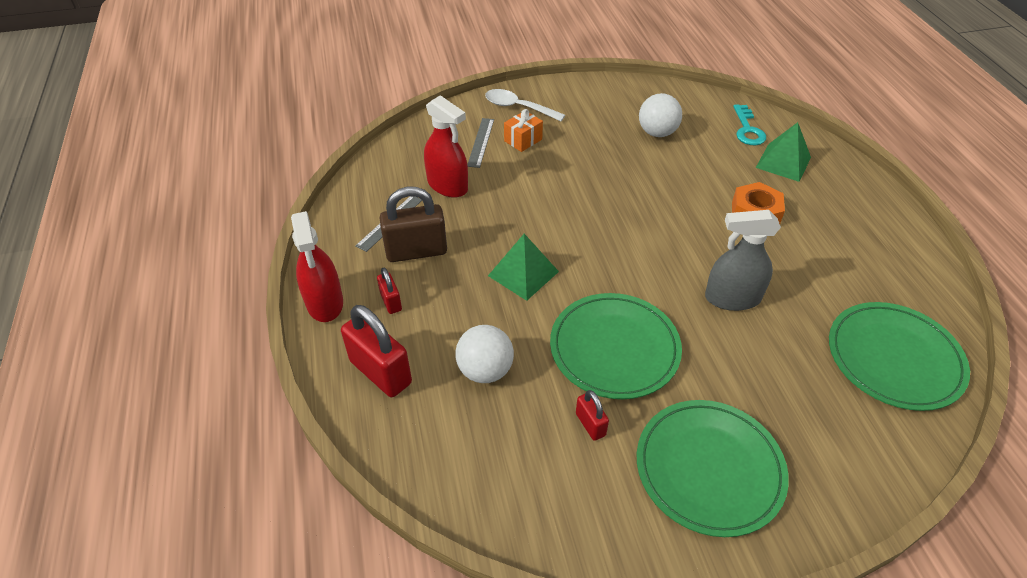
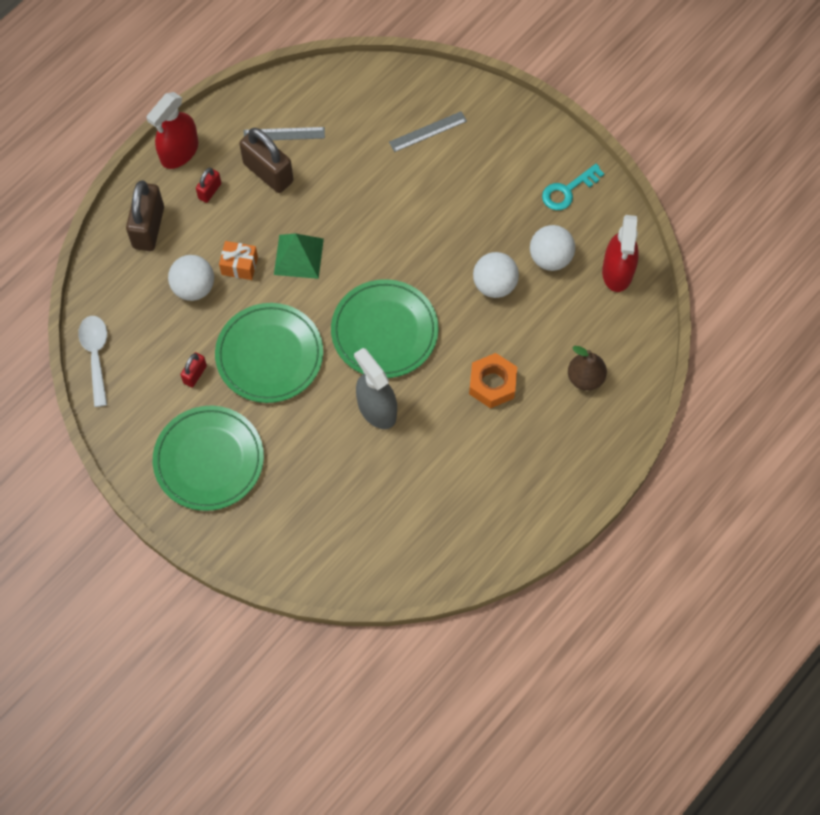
camera: 55 degrees right, 20 degrees up
(380, 372) = (148, 227): red padlock -> brown padlock
(447, 185) = (355, 144): red spray bottle -> red spray bottle (617, 271)
(518, 107) = (499, 128): white spoon -> white spoon (96, 356)
(523, 140) = (456, 161): orange gift -> orange gift (239, 266)
(657, 170) = (494, 284): none -> white ball
(747, 129) = (615, 329): turquoise key -> turquoise key (567, 191)
(783, 162) = (585, 378): green pyramid -> brown pear
(894, 358) = (391, 541): green plate -> green plate (384, 331)

